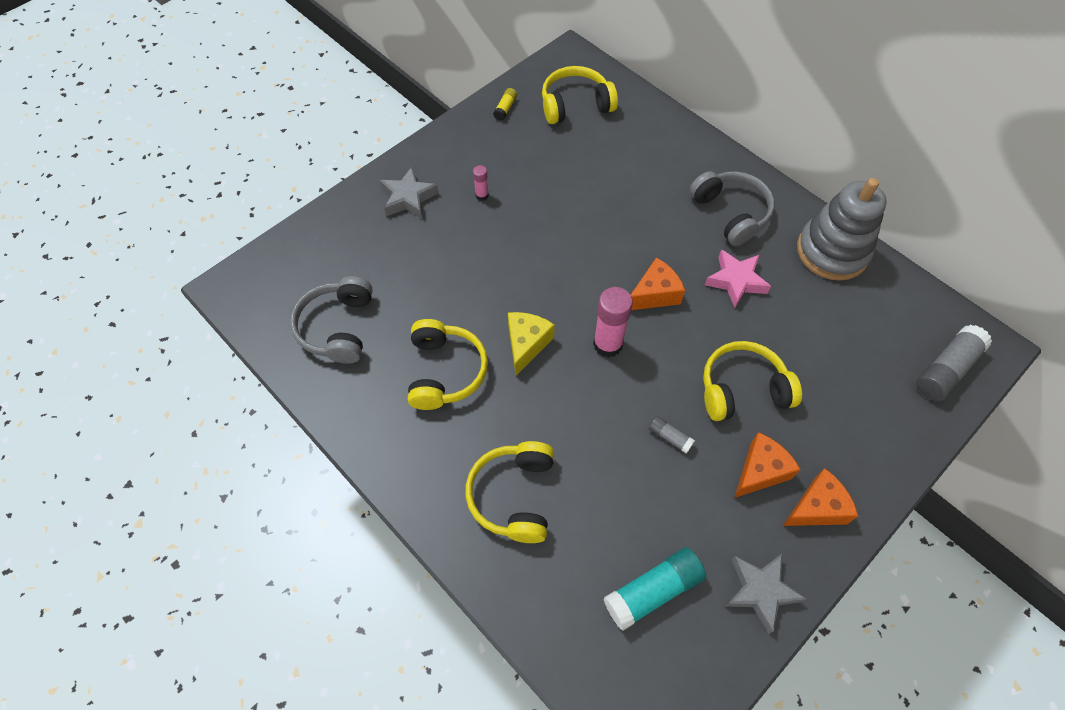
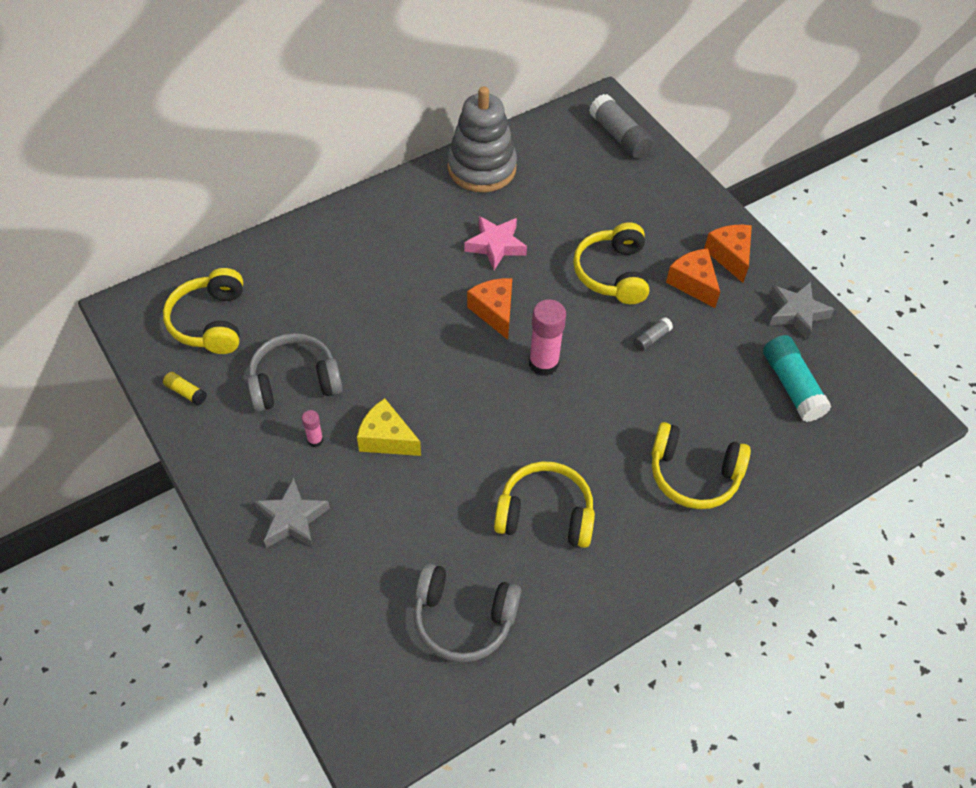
camera: 80 degrees left, 5 degrees down
(526, 344) = (528, 433): yellow cheese -> yellow cheese (386, 439)
(731, 213) = (414, 227): grey headphones -> grey headphones (294, 381)

